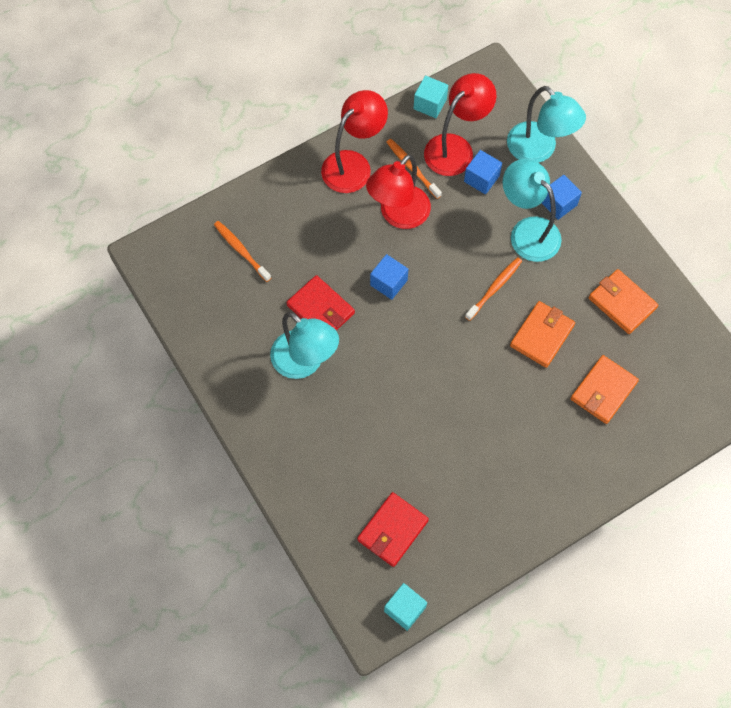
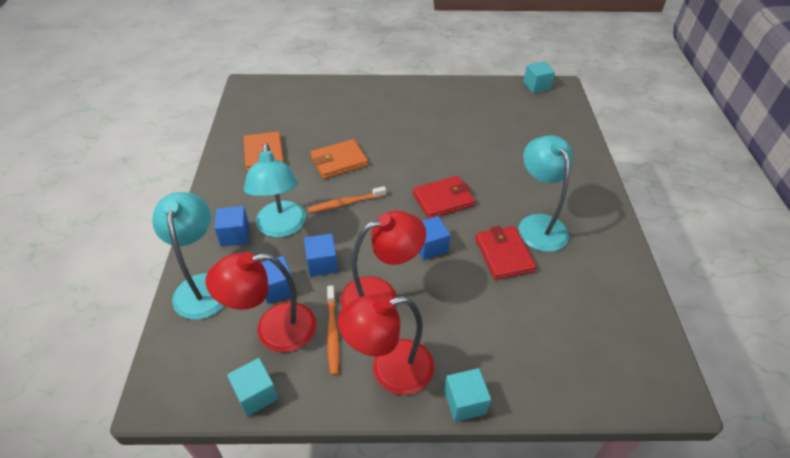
camera: 150 degrees left, 20 degrees down
(241, 250) = (560, 343): orange toothbrush -> none
(290, 171) = (464, 402): none -> turquoise cube
(392, 530) = (523, 116): red wallet -> red wallet (443, 200)
(465, 217) = (322, 263): none -> blue cube
(603, 391) = (328, 119): orange wallet -> none

